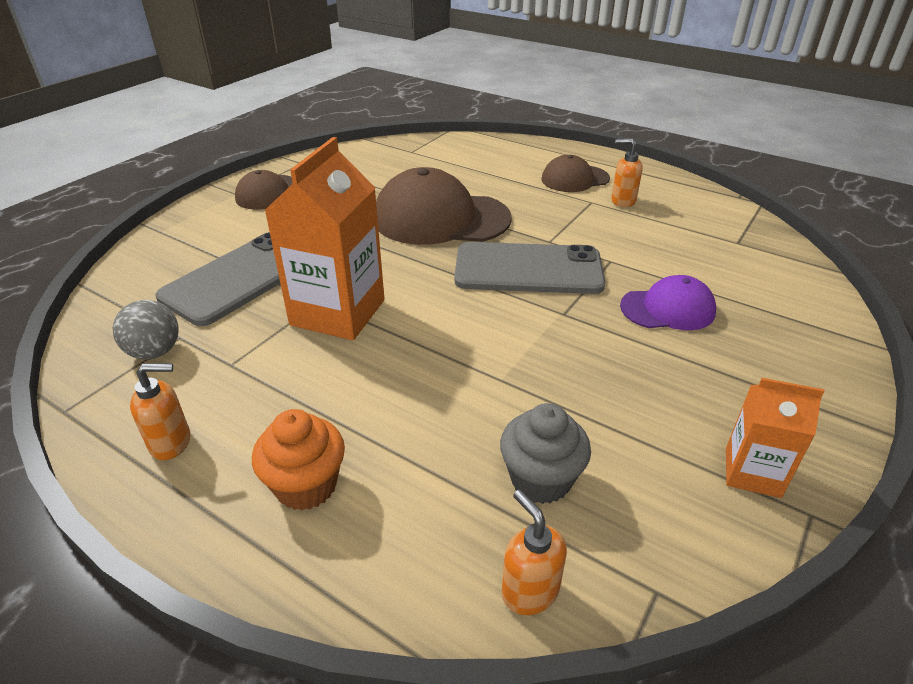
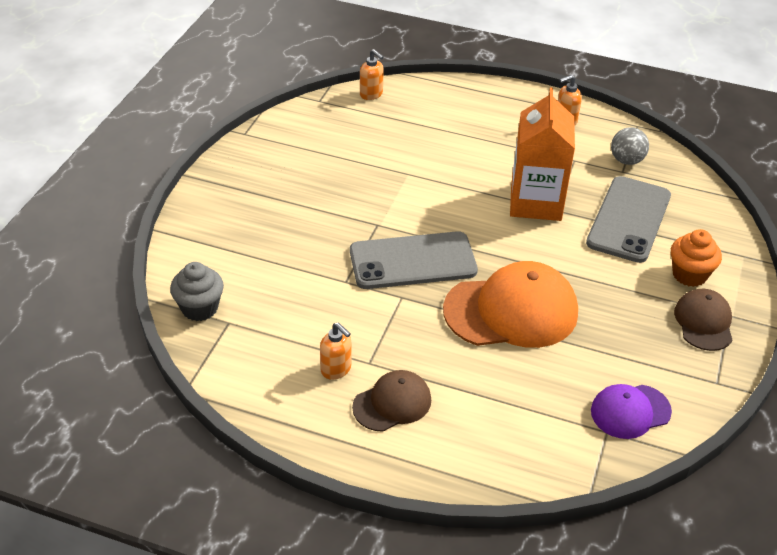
camera: 165 degrees right, 5 degrees up
(306, 485) = (485, 113): orange cupcake -> orange cupcake (689, 274)
(441, 218) = (511, 311): brown cap -> orange cap
(540, 479) = (374, 130): grey cupcake -> grey cupcake (199, 308)
(622, 201) = (336, 369): orange soap dispenser -> orange soap dispenser turned 45 degrees clockwise
(668, 309) = (301, 239): purple cap -> purple cap (630, 411)
(752, 472) = (268, 146): orange carton -> none

